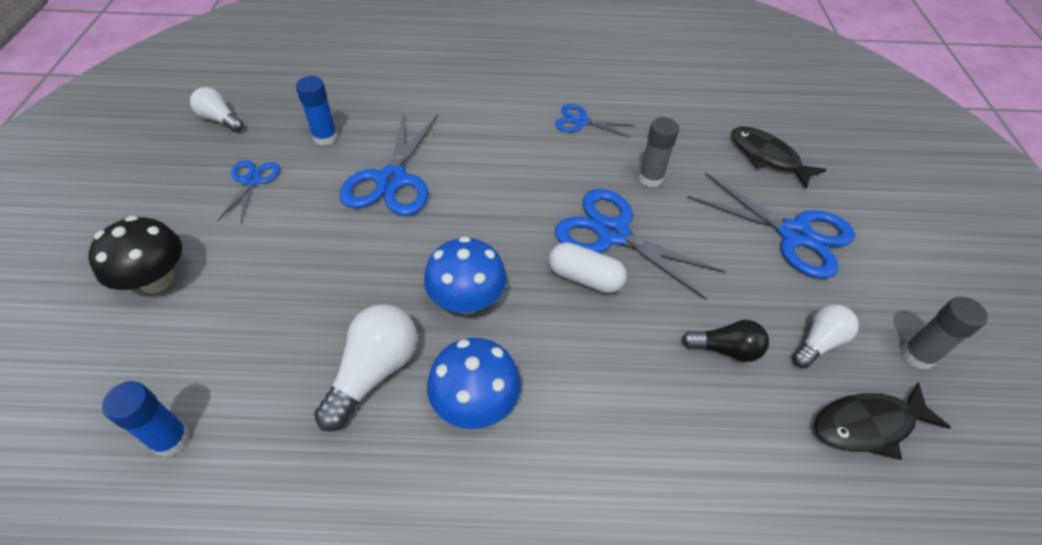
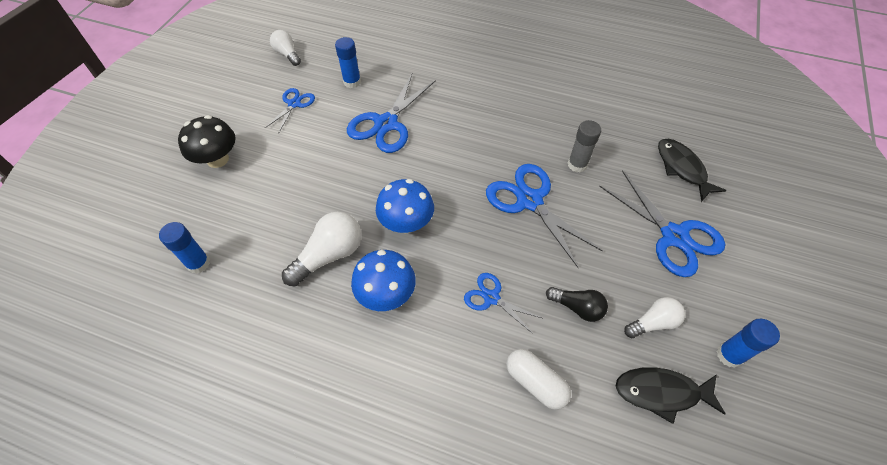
camera: 20 degrees right, 5 degrees up
(580, 121) = (541, 107): blue scissors -> blue scissors (491, 298)
(585, 278) = (495, 228): white capsule -> white capsule (535, 382)
(917, 356) = (729, 355): grey glue stick -> blue glue stick

